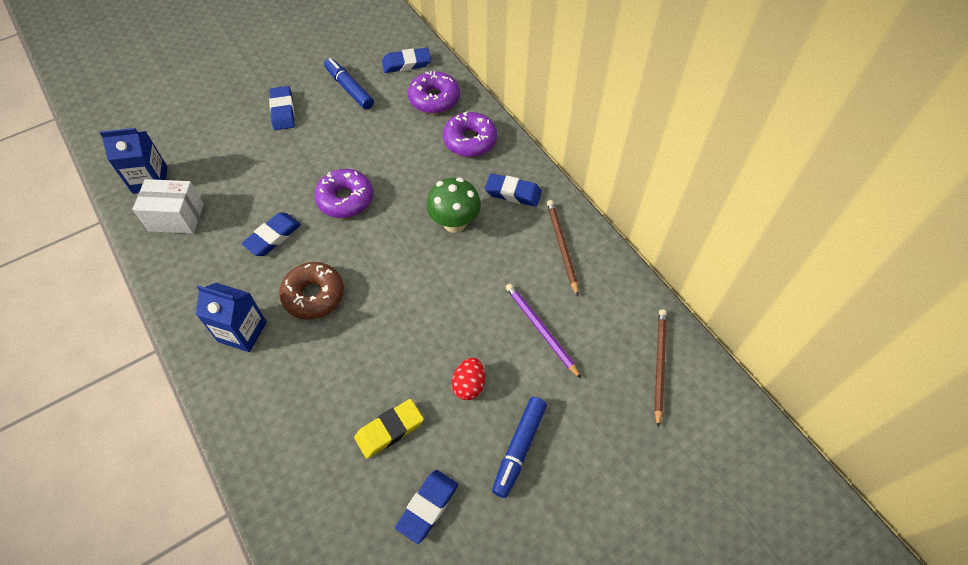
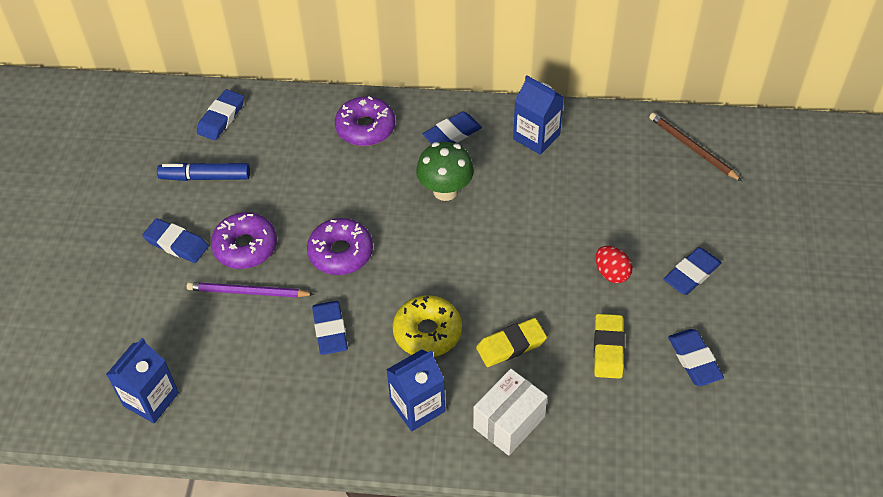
camera: 50 degrees left, 5 degrees down
(176, 217) = (227, 398): white box -> white box (509, 422)
(314, 295) = (427, 332): brown donut -> yellow donut
(342, 357) = (511, 345): none -> yellow eraser
(434, 99) = (289, 123): purple donut -> purple donut (245, 247)
(519, 448) = (691, 274): blue marker -> blue eraser
(540, 329) = (601, 198): purple pencil -> purple pencil (248, 292)
(562, 246) = (536, 137): brown pencil -> blue carton

